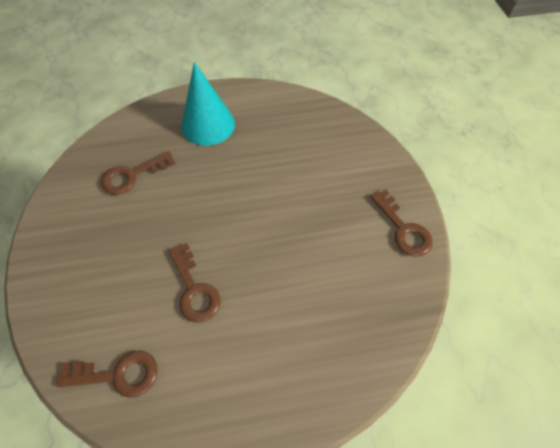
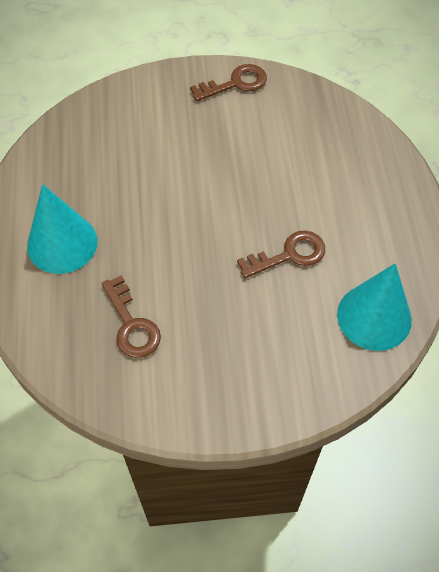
camera: 85 degrees left, 0 degrees up
(117, 374) = (374, 317): brown key -> turquoise cone

